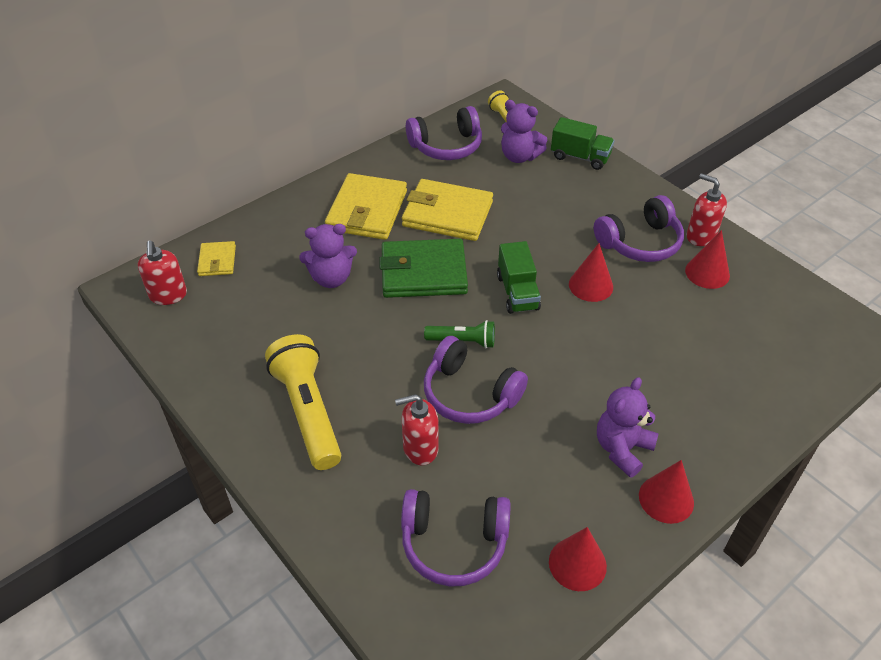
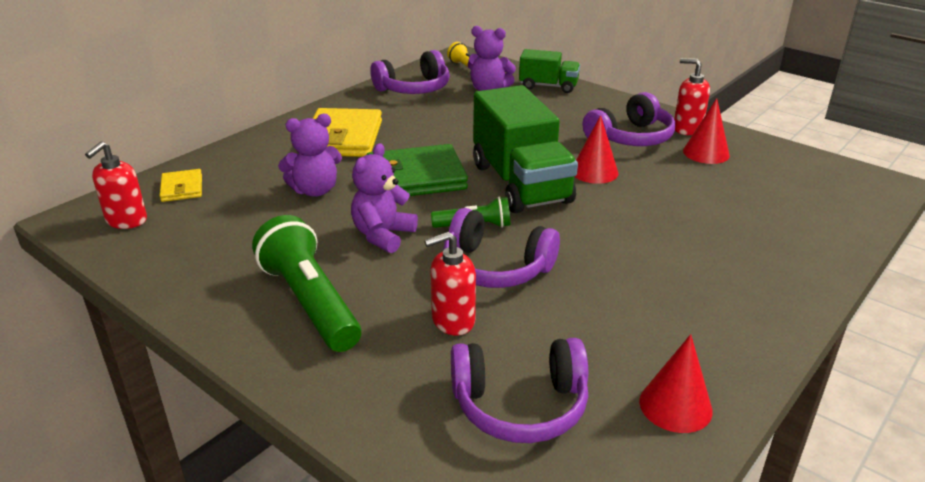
camera: 10 degrees left, 15 degrees down
(168, 295) = (126, 220): red soap dispenser -> red soap dispenser turned 45 degrees clockwise
(308, 411) = (310, 302): yellow flashlight -> green flashlight
(447, 214) = (429, 134): yellow wallet -> none
(517, 292) = (520, 183): green truck -> green truck, size x1.84
(622, 449) = (682, 295): purple teddy bear -> purple teddy bear (383, 235)
(666, 499) = (749, 333): red cone -> none

